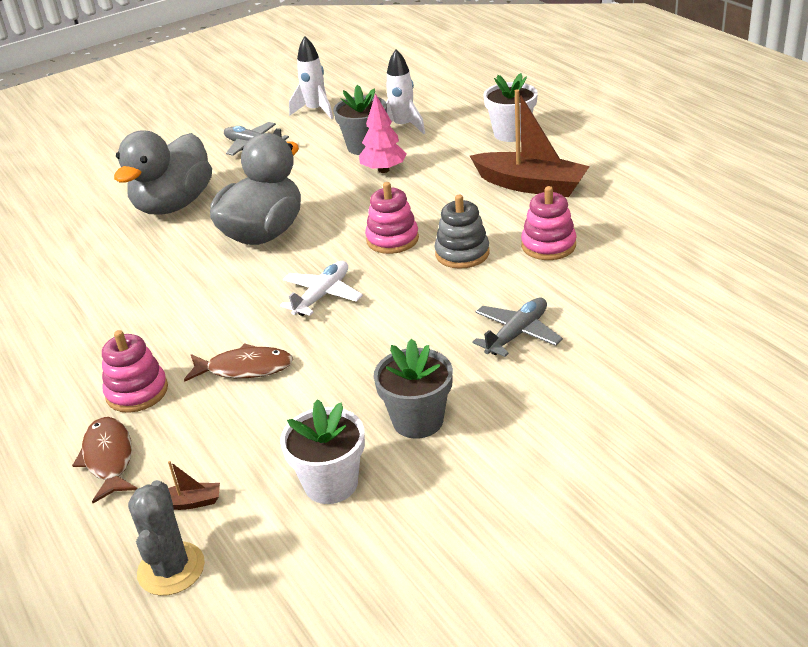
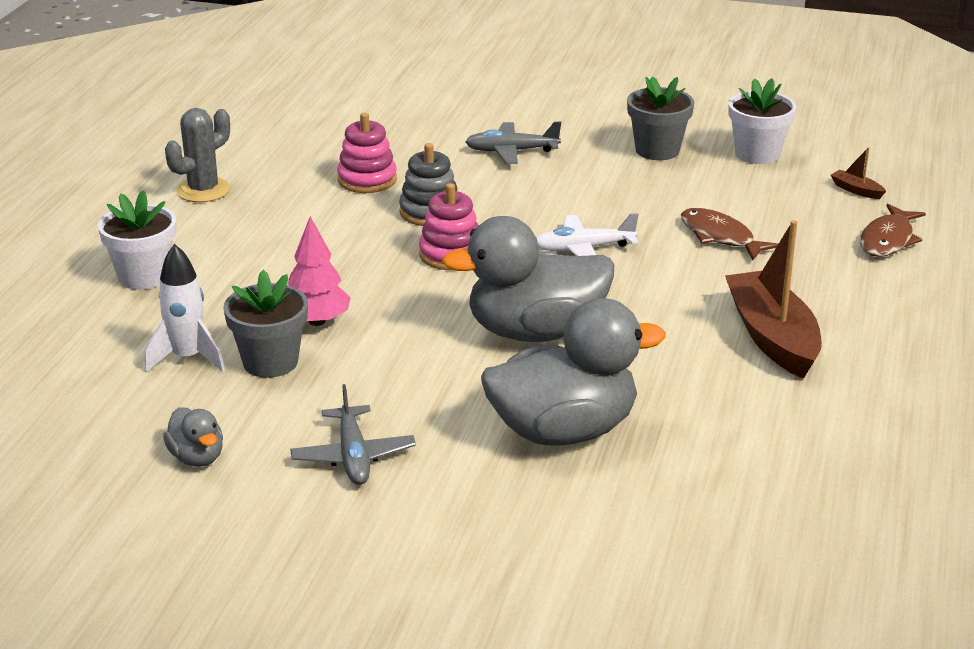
camera: 135 degrees left, 5 degrees down
(137, 392) = (822, 268): pink stacking toy -> none
(171, 569) = (902, 170): grey cactus -> grey cactus (203, 190)
(316, 111) = (197, 457): white rocket -> grey duck
(531, 185) = (261, 224): brown boat -> brown boat (772, 337)

